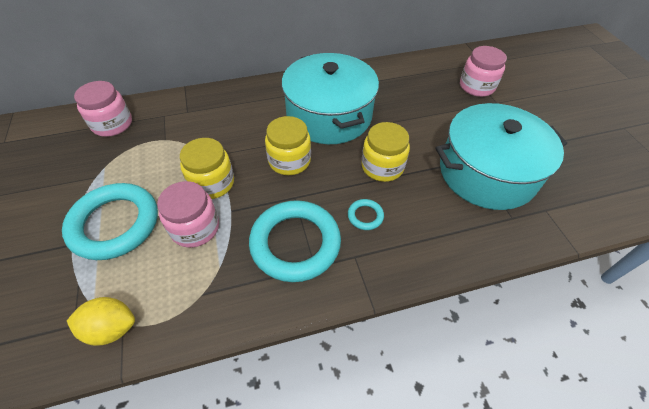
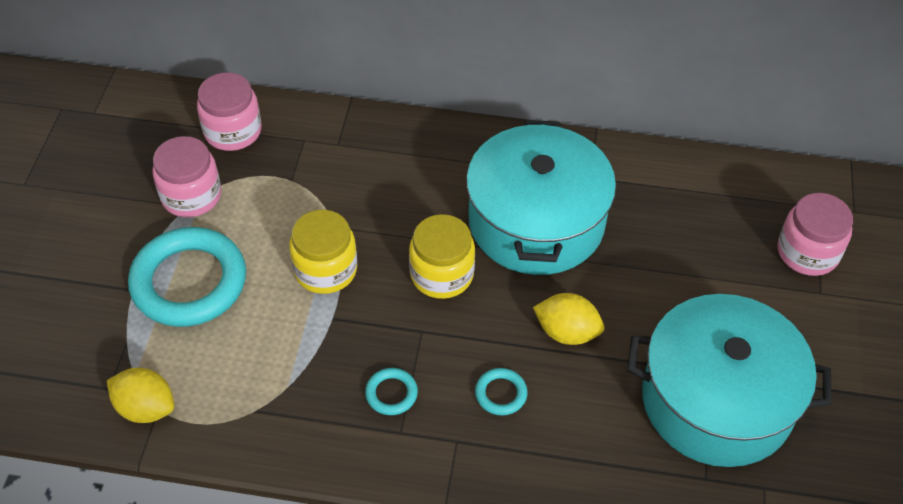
camera: 25 degrees right, 0 degrees up
(195, 228) = (280, 324): pink jar -> pink jar (191, 196)
(295, 243) = (391, 393): turquoise ring -> turquoise ring, size x0.42
(382, 167) = (567, 332): yellow jar -> yellow lemon

